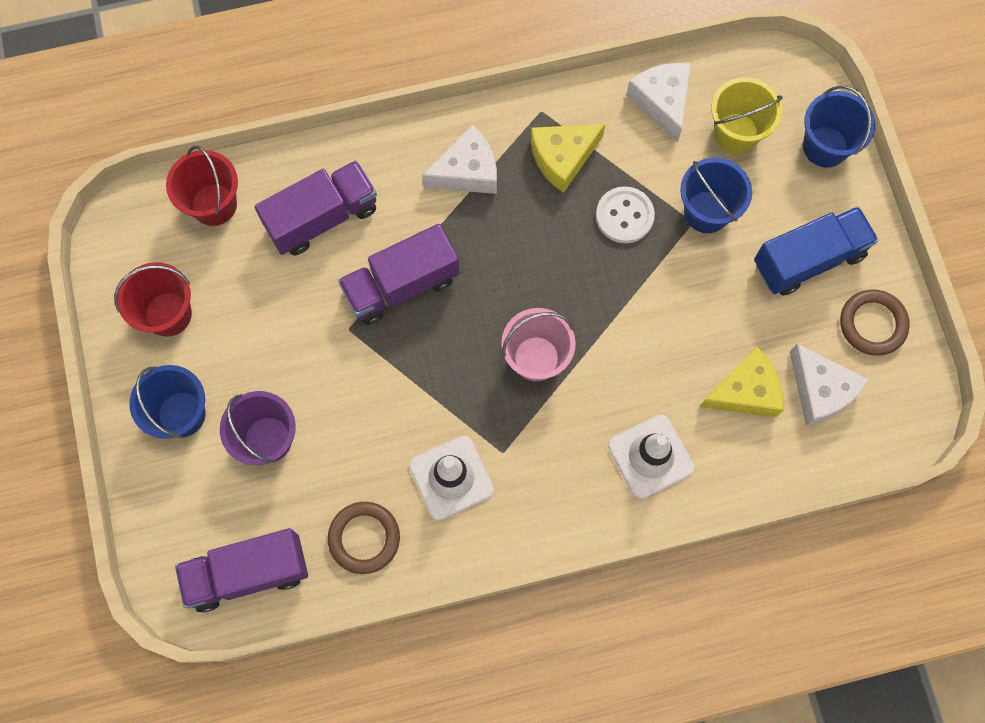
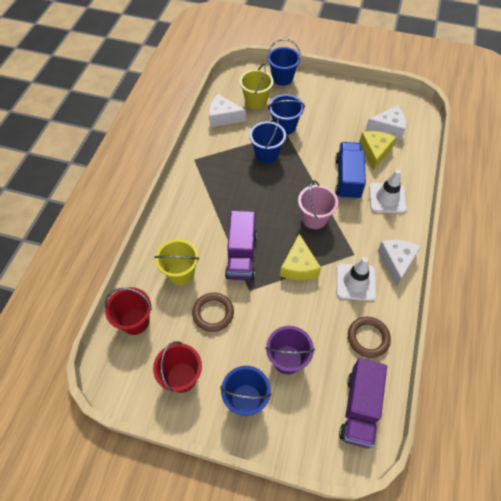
camera: 60 degrees left, 15 degrees down
(322, 217) = (181, 273): purple truck -> yellow bucket
(467, 171) = (202, 200): white cheese -> white cheese (396, 262)
(562, 158) = (223, 162): yellow cheese -> yellow cheese (299, 266)
(624, 216) = (266, 154): white button -> blue bucket
(808, 259) = (328, 105): blue truck -> blue truck (347, 178)
(872, 324) = (368, 100): brown ring -> brown ring (213, 313)

